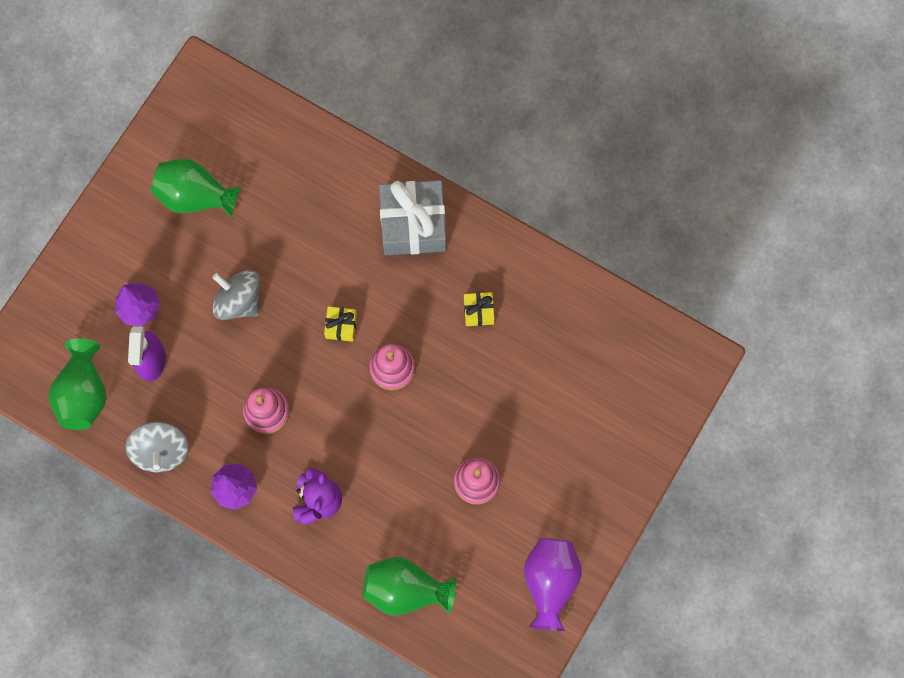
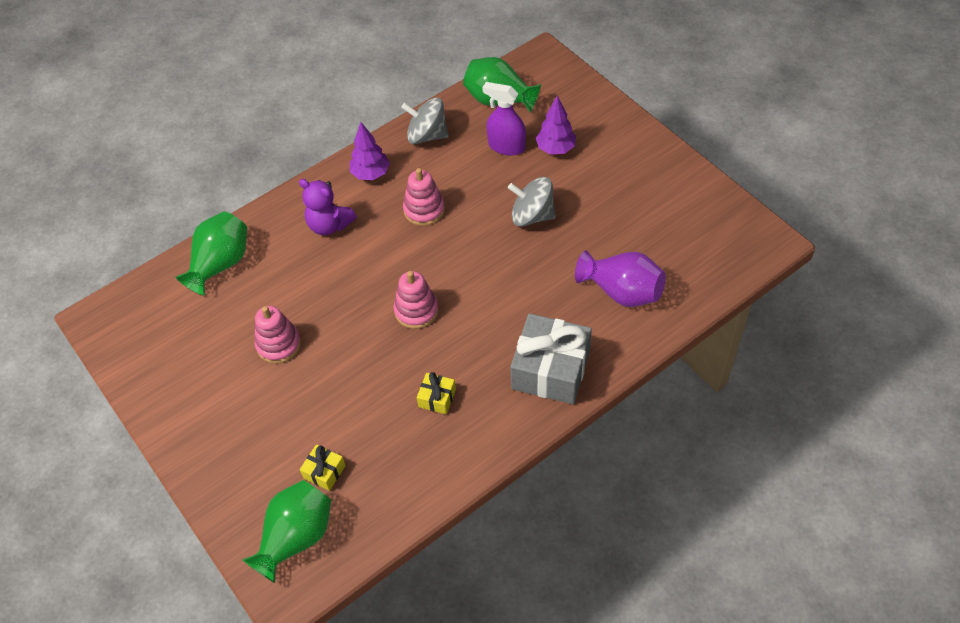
camera: 115 degrees right, 20 degrees down
(195, 196) = (645, 209): green vase -> green vase (296, 537)
(239, 301) = (532, 216): grey spinning top -> grey spinning top turned 135 degrees counterclockwise
(341, 326) = (474, 283): yellow gift -> yellow gift (324, 472)
(550, 582) = (158, 373): purple vase -> purple vase (621, 292)

